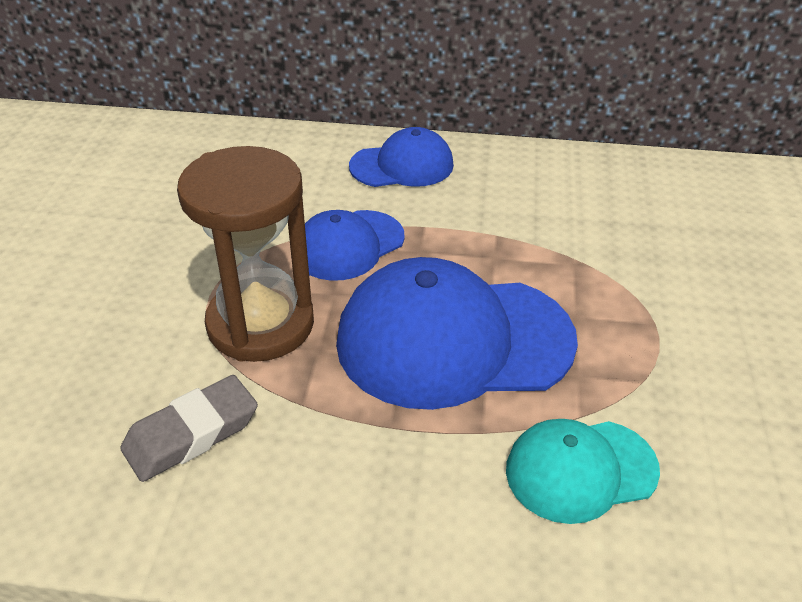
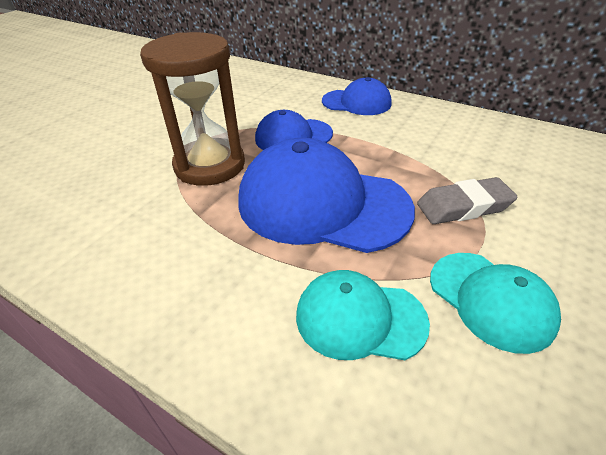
camera: 25 degrees right, 0 degrees up
(191, 434) = (123, 213): grey eraser -> grey eraser (463, 207)
(696, 404) = (490, 299): none -> turquoise cap

